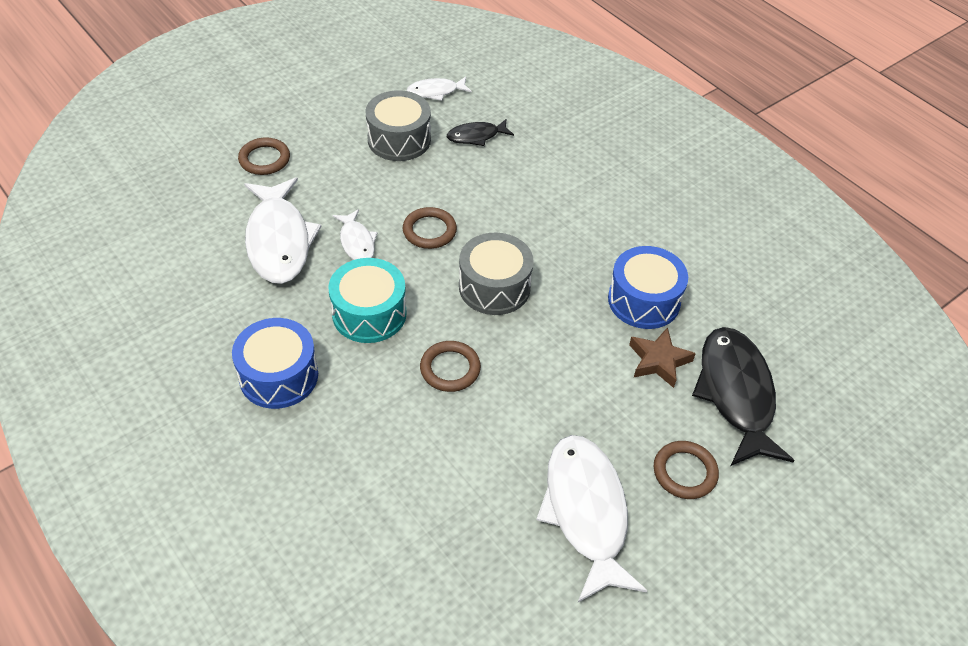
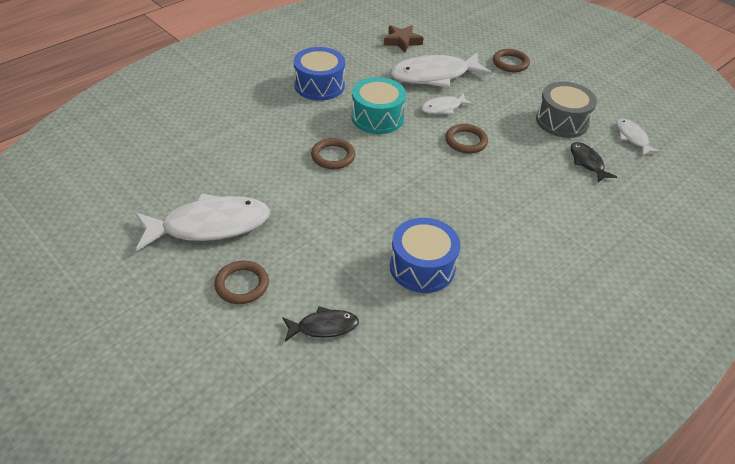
camera: 85 degrees right, 5 degrees down
(494, 287) = (416, 176): grey drum -> none
(659, 361) = (354, 274): brown star -> brown star (402, 41)
(736, 393) = (324, 327): black fish -> black fish, size x0.51

